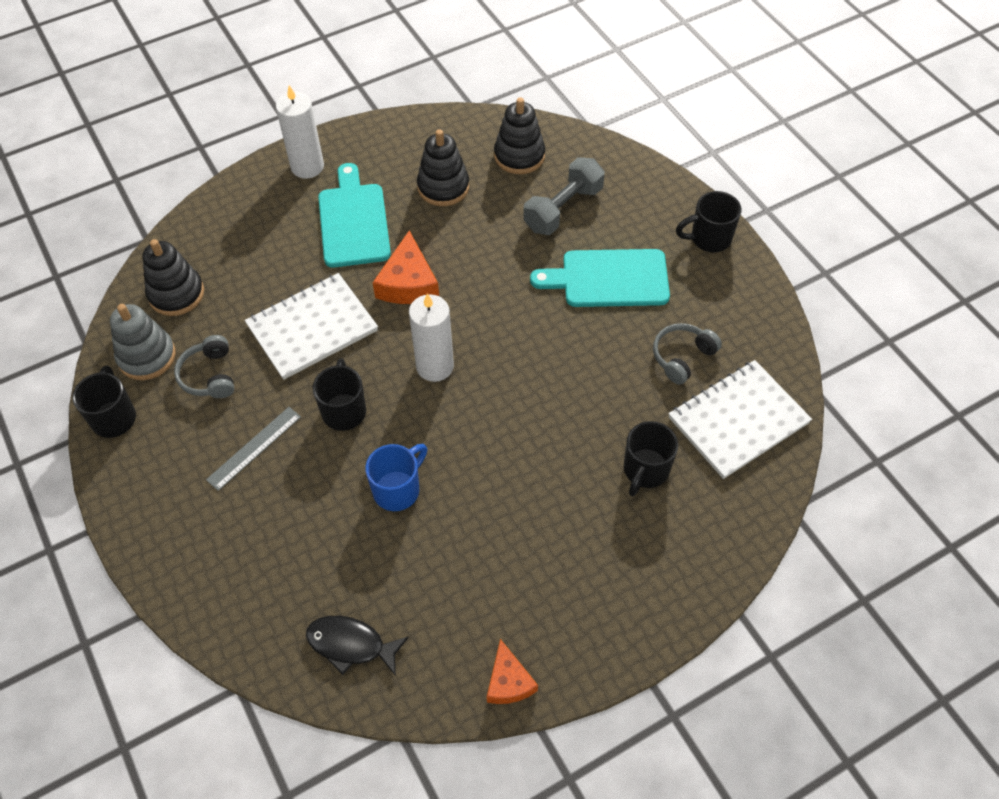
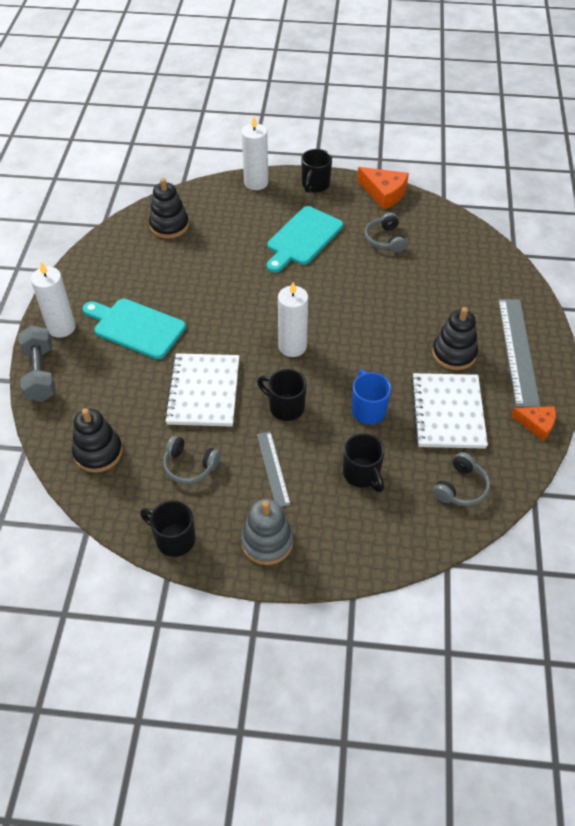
camera: 55 degrees left, 5 degrees down
(147, 356) = (138, 495): grey stacking toy -> grey stacking toy (267, 542)
(351, 645) = (461, 487): black fish -> grey headphones
(408, 282) = (215, 326): orange cheese -> orange cheese (384, 193)
(443, 187) = (155, 271): black stacking toy -> black stacking toy (454, 353)
(563, 209) = (231, 229): grey dumbbell -> grey dumbbell (40, 373)
(615, 599) = (517, 351): none -> grey ruler
(645, 470) = (446, 295): black mug -> black mug (362, 474)
(658, 185) = (256, 183): none -> white candle
(738, 420) = (445, 242): white notebook -> white notebook (447, 412)

